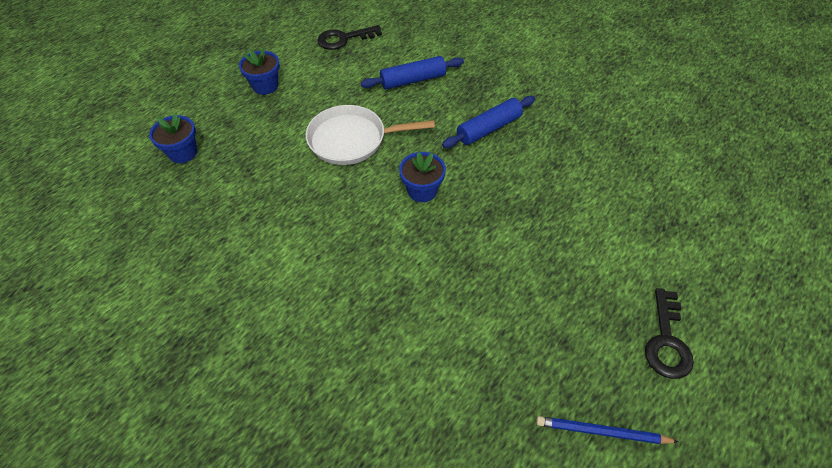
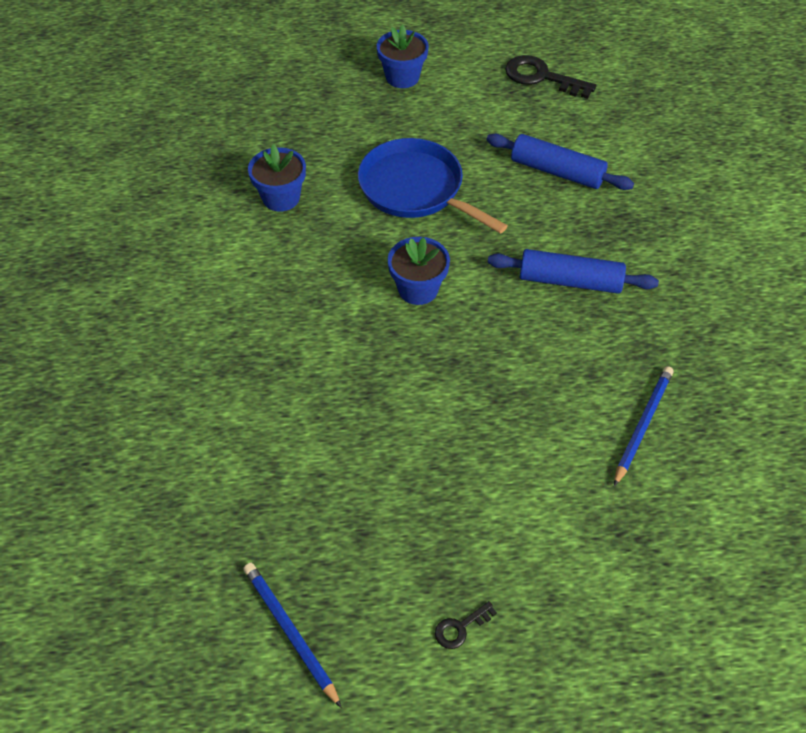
camera: 45 degrees right, 0 degrees up
(183, 153) = (257, 93): blue flower pot -> blue flower pot (281, 198)
(351, 140) = (415, 189): white pan -> blue pan
(606, 170) = (642, 425): none -> blue pencil
(666, 341) = (460, 627): black key -> black key, size x0.49

